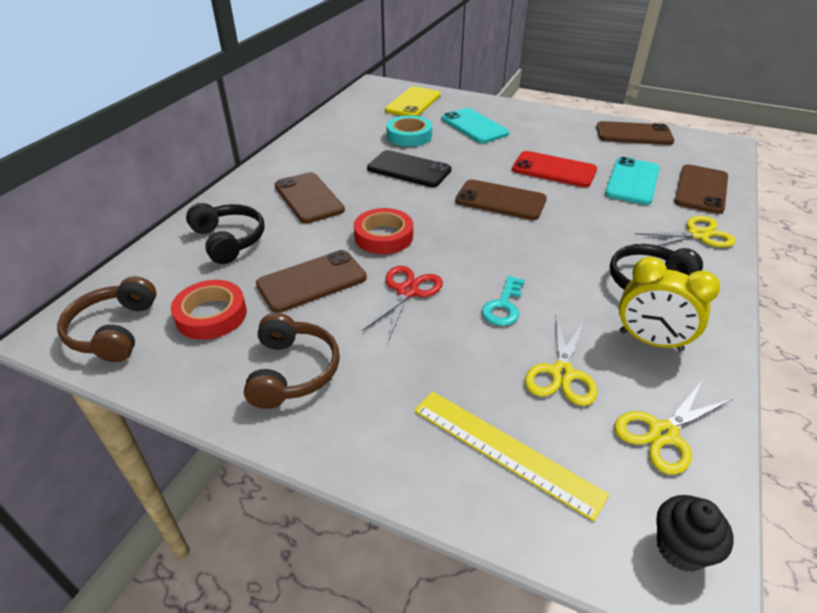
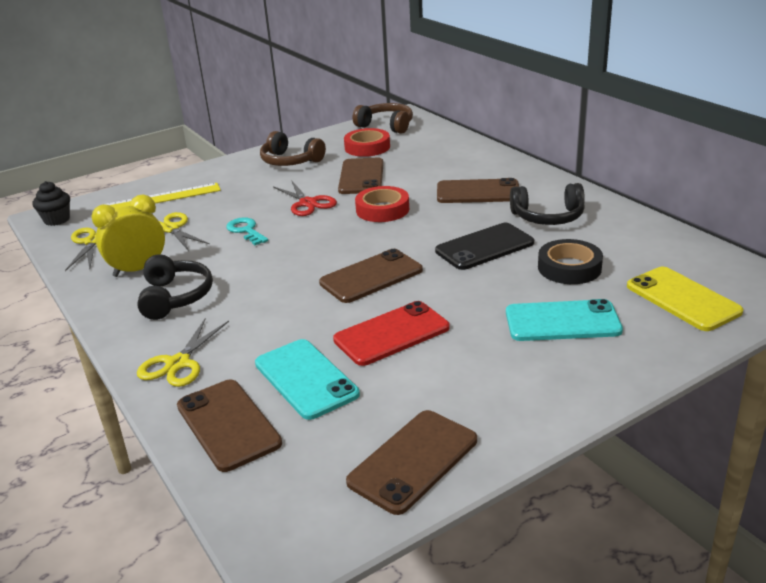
camera: 125 degrees right, 10 degrees down
(229, 240) = (445, 158): black headphones -> black headphones (548, 217)
(409, 136) = (569, 268): turquoise tape -> black tape

